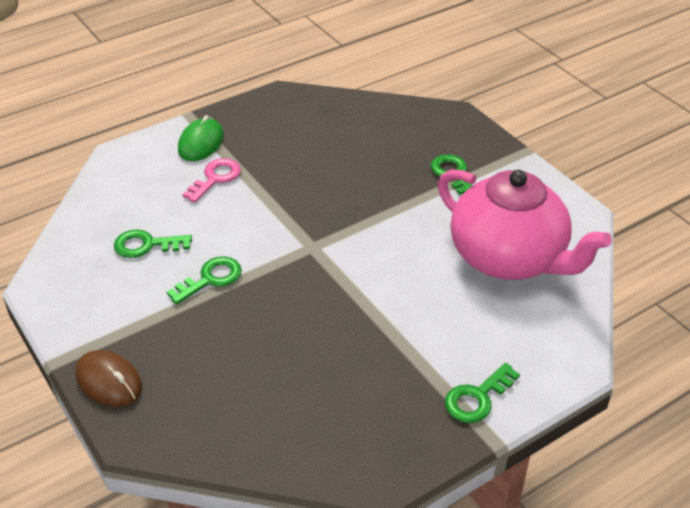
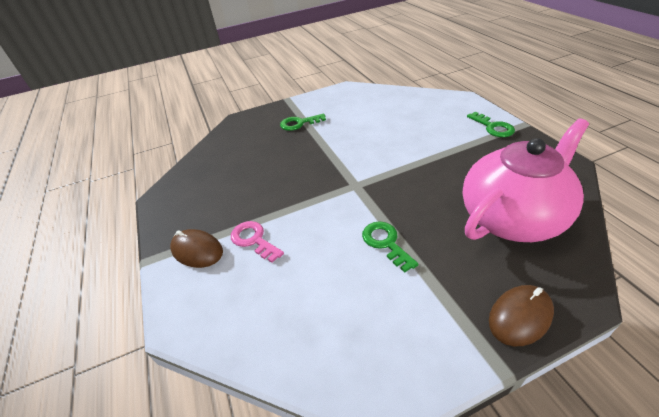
camera: 75 degrees left, 0 degrees up
(146, 245) = (334, 291): green key -> none
(201, 143) = (197, 250): green mouse -> brown mouse
(508, 258) = (380, 110): pink teapot -> pink teapot (512, 218)

